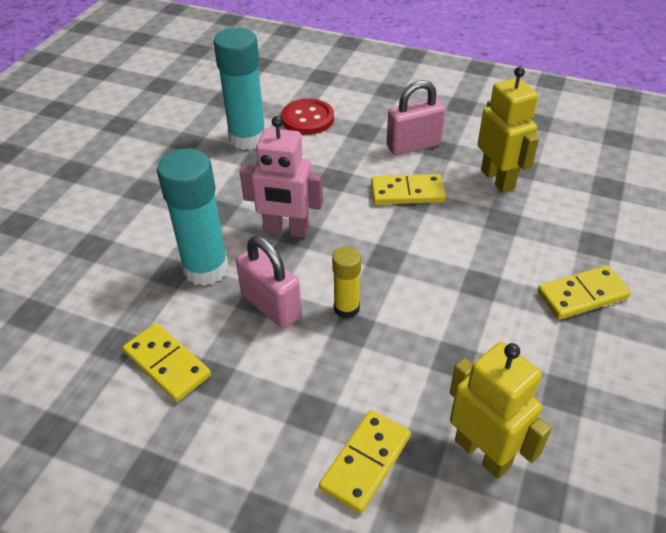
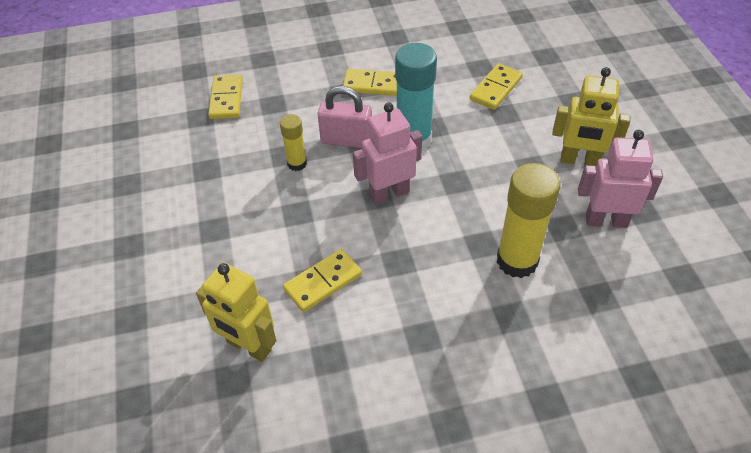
camera: 145 degrees right, 5 degrees up
(152, 130) = (606, 220): none -> pink robot
(247, 138) = (517, 261): turquoise glue stick -> yellow glue stick
(307, 119) = (491, 319): red button -> none
(413, 145) = (357, 345): pink padlock -> none
(483, 453) = (165, 131): yellow robot -> yellow robot (579, 161)
(582, 295) = (131, 260): yellow domino -> yellow domino (496, 89)

